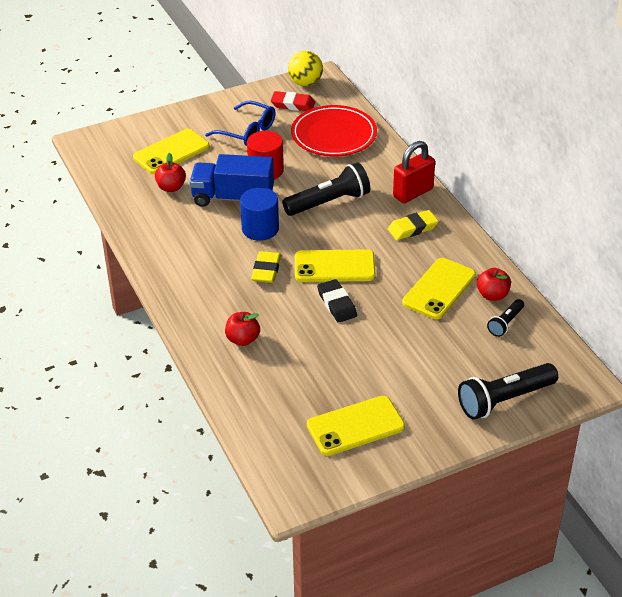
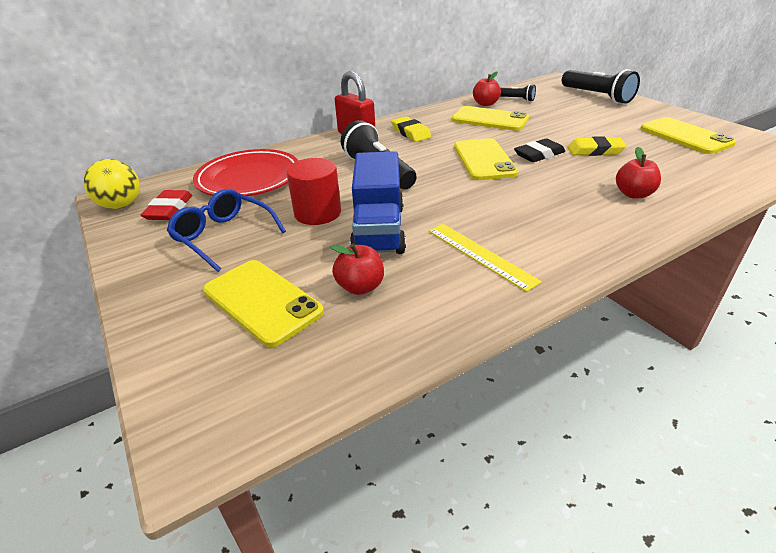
camera: 95 degrees left, 5 degrees down
(186, 239) = (480, 255): none -> yellow ruler
(247, 132) = (223, 236): blue glasses -> blue glasses turned 75 degrees counterclockwise
(260, 229) = (437, 204): blue cylinder -> none
(266, 270) = (510, 193): yellow eraser -> yellow eraser (595, 150)

